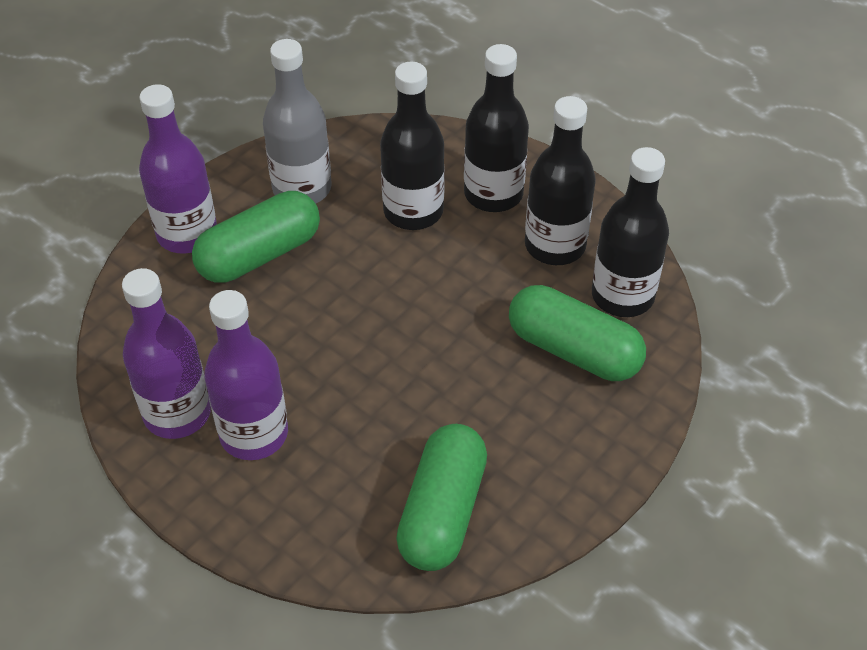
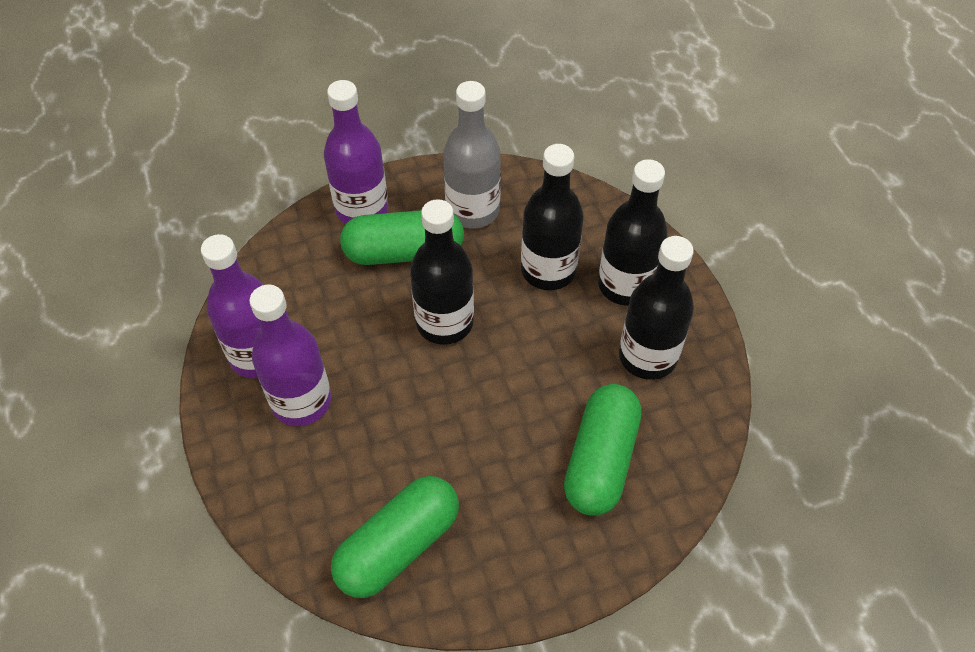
camera: 30 degrees right, 5 degrees up
(573, 350) = (600, 460): green capsule -> green capsule turned 45 degrees clockwise
(622, 296) = (676, 431): black bottle -> black bottle (444, 322)

